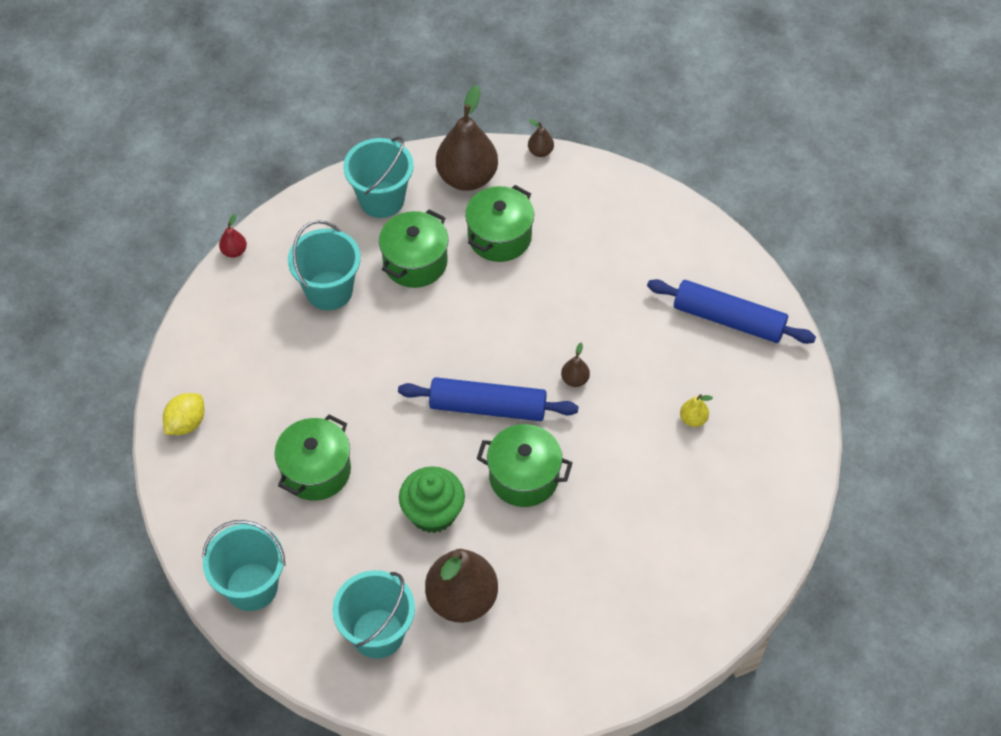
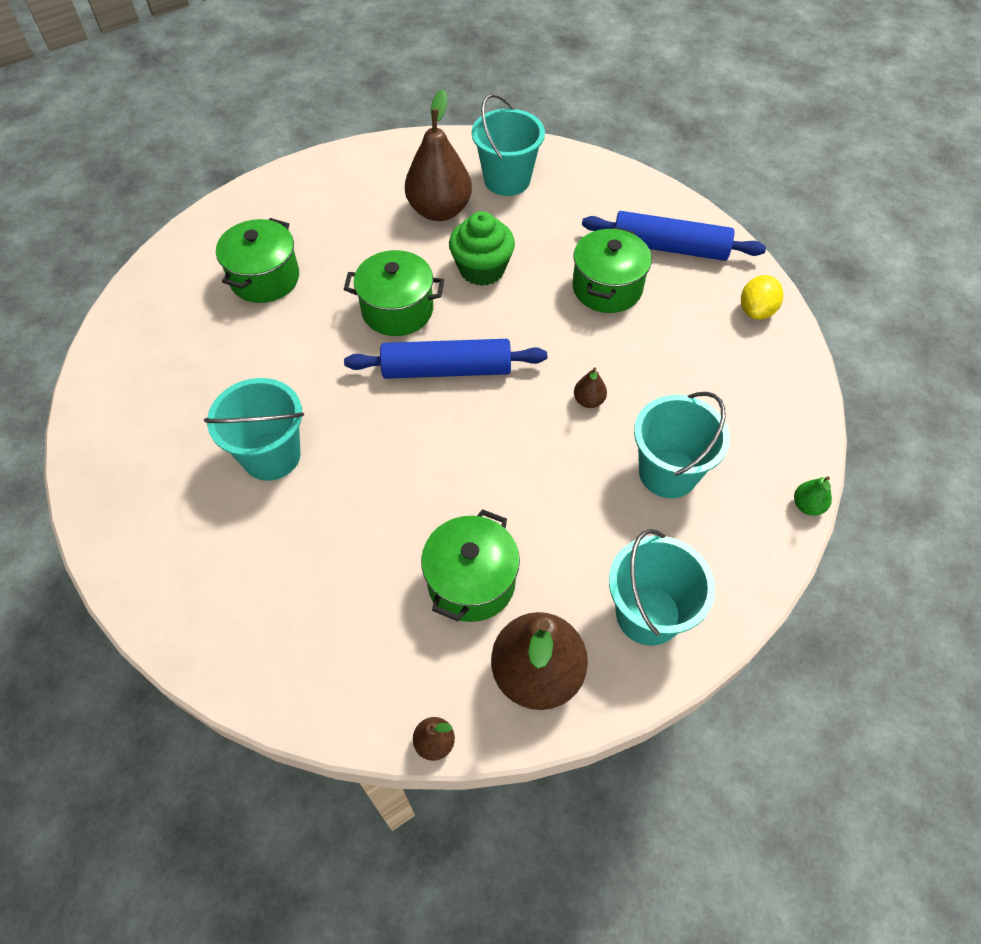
camera: 170 degrees right, 0 degrees up
(234, 251) = (807, 505): red pear -> green pear
(251, 586) = (628, 196): turquoise bucket -> turquoise bucket (271, 455)
(415, 262) = (574, 527): green pot -> green pot (265, 278)
(575, 379) = (353, 412): brown pear -> brown pear (588, 400)
(693, 419) = (217, 389): yellow pear -> none
(728, 319) = (163, 511): blue rolling pin -> blue rolling pin (669, 247)

